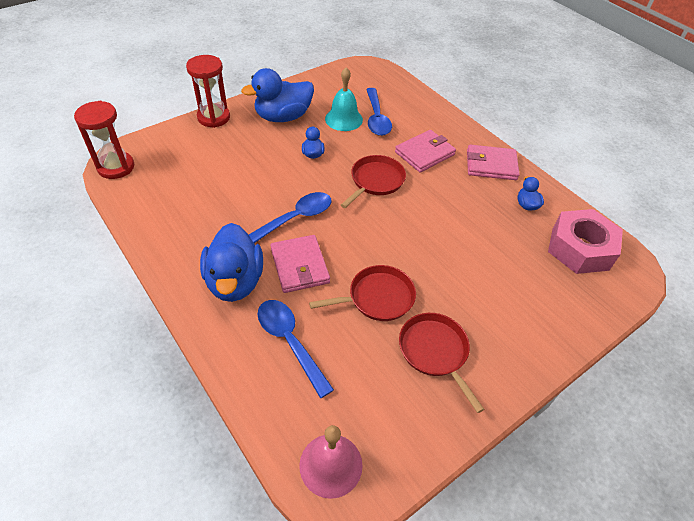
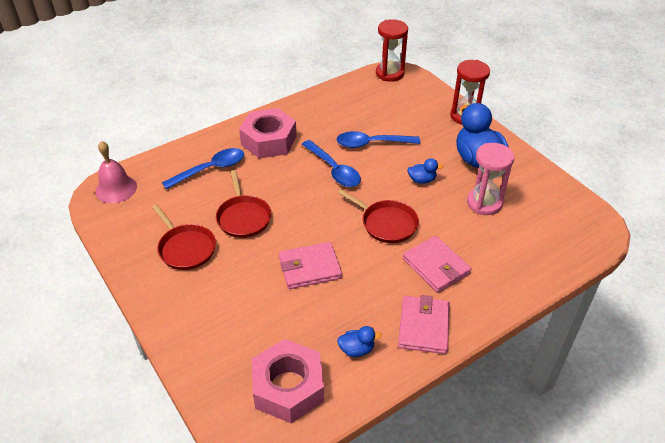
camera: 95 degrees right, 5 degrees down
(235, 281) = (269, 140): blue duck -> pink nut
(299, 266) = (281, 173): pink wallet -> pink wallet (310, 268)
(343, 119) = (484, 203): turquoise bell -> pink hourglass
(376, 118) = (492, 230): blue spoon -> blue spoon (372, 143)
(435, 351) = (186, 248): red pan -> red pan turned 75 degrees clockwise

